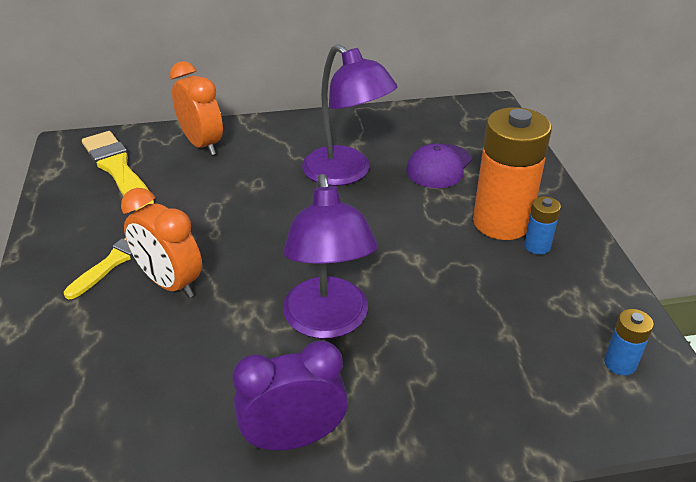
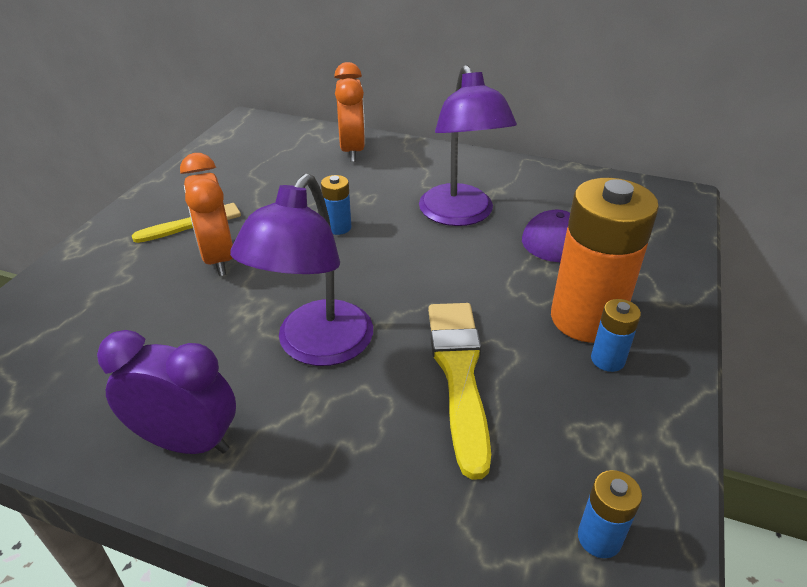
camera: 30 degrees right, 0 degrees up
(118, 170) = (266, 151): yellow brush -> yellow brush (459, 374)
(254, 218) = (338, 227): none -> blue battery

